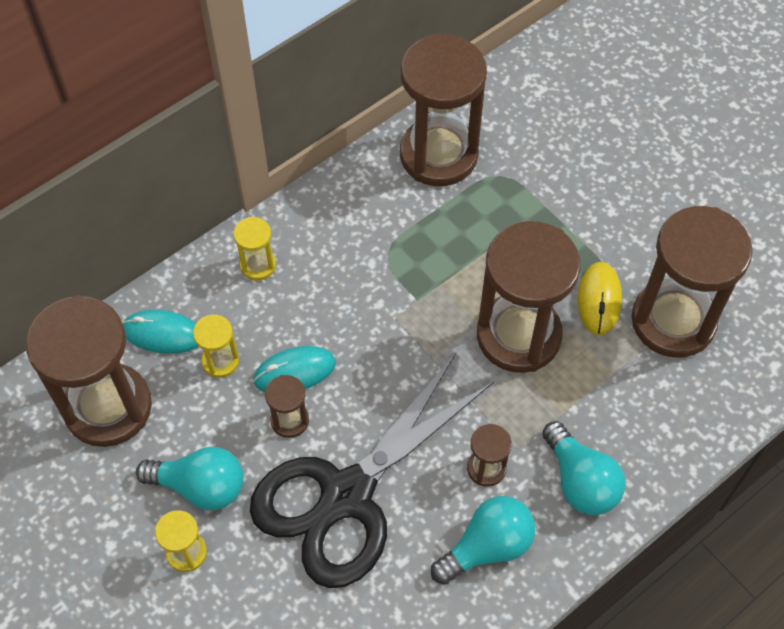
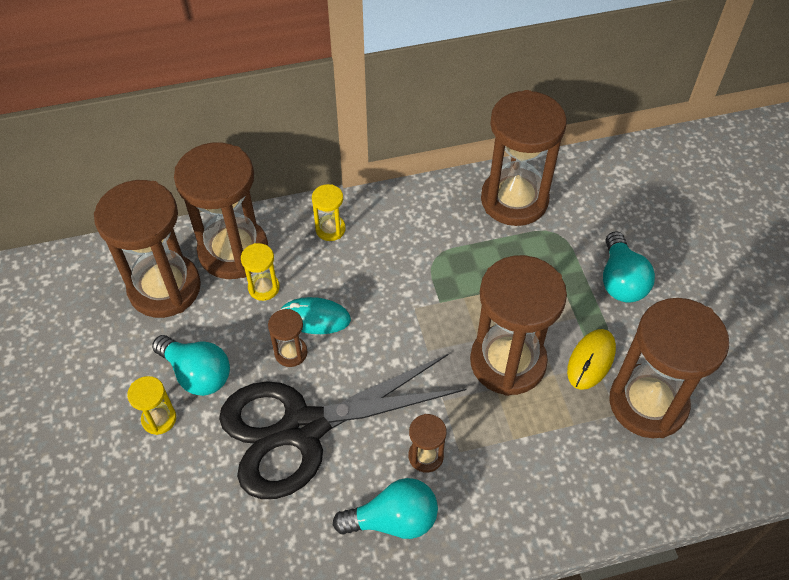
camera: 25 degrees right, 5 degrees down
(163, 333) = (233, 251): turquoise mouse -> brown hourglass
(580, 481) = (500, 501): turquoise light bulb -> turquoise light bulb (620, 280)

